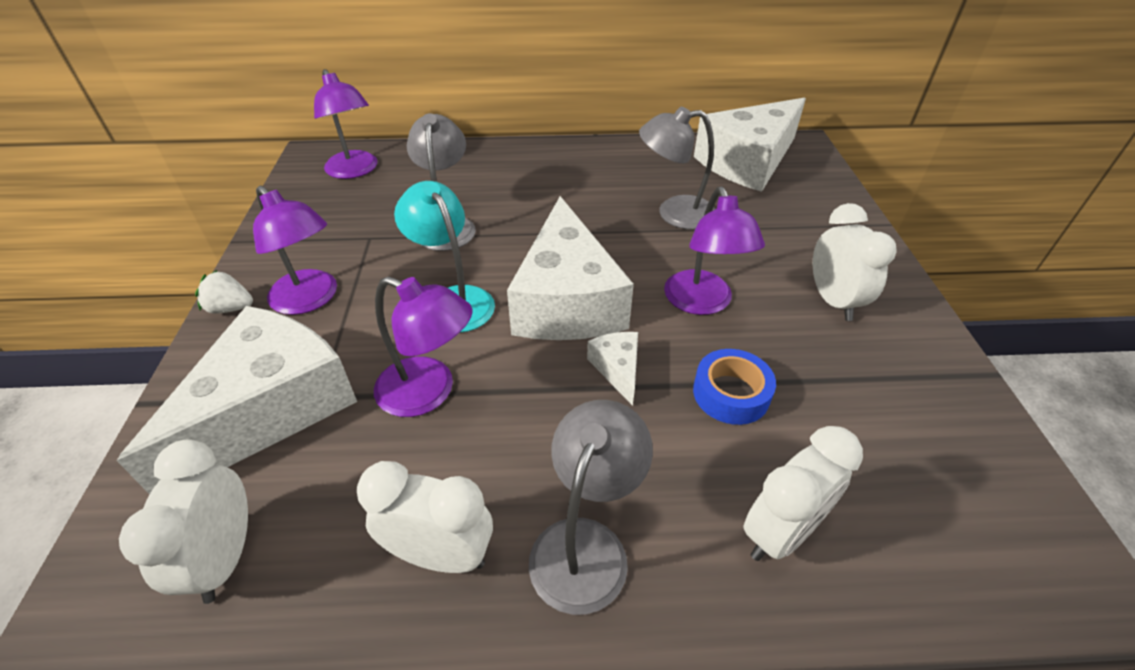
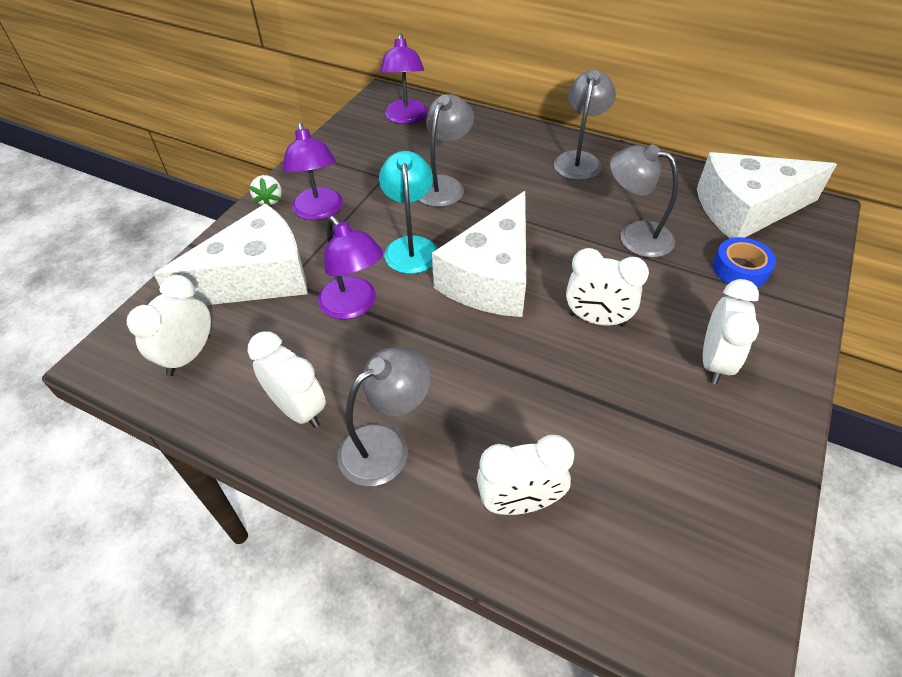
camera: 30 degrees right, 5 degrees up
(231, 308) = (269, 200): white strawberry -> white strawberry turned 135 degrees counterclockwise
(570, 161) = (579, 160): none -> grey lamp
(617, 369) = (491, 343): white cheese -> none
(702, 303) = (596, 319): purple lamp -> white clock
(731, 393) = (562, 396): blue tape -> blue tape (740, 269)

